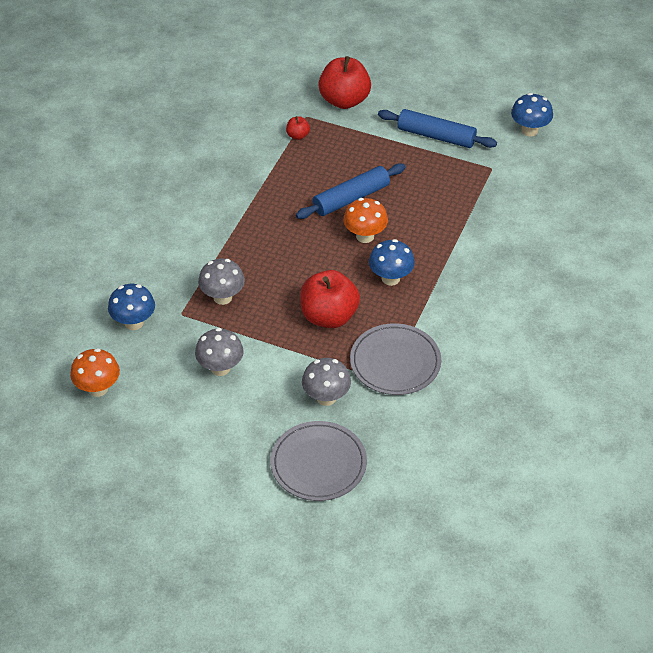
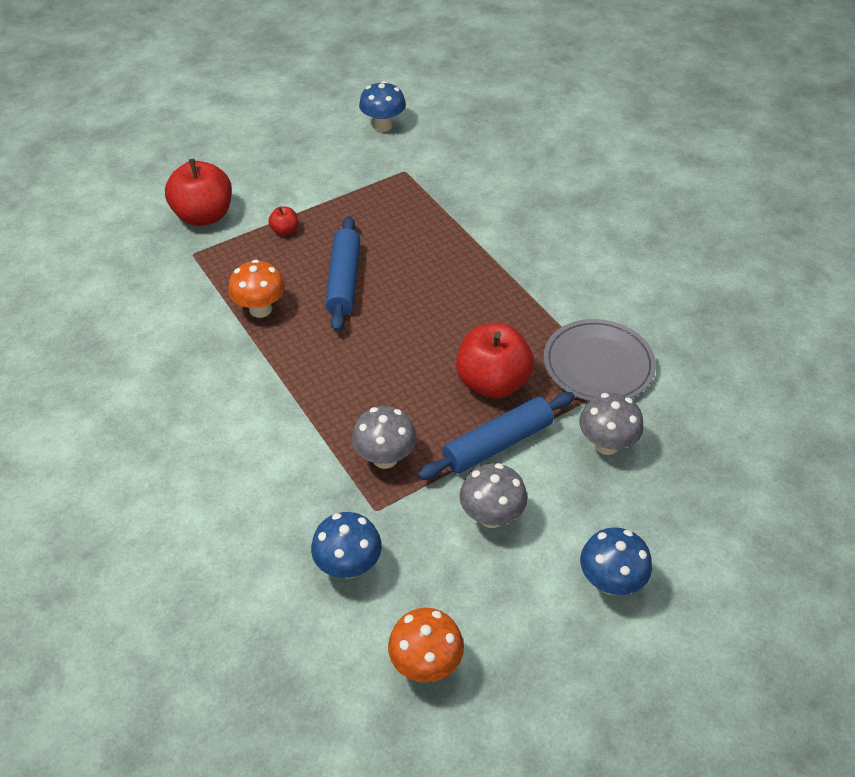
camera: 55 degrees left, 0 degrees up
(298, 135) = (212, 273): red apple -> red apple (285, 230)
(318, 464) = (697, 500): grey plate -> none
(365, 236) = (406, 298): orange mushroom -> orange mushroom (260, 309)
(390, 278) = (481, 309): blue mushroom -> blue mushroom (610, 582)
(436, 136) = (325, 183): blue rolling pin -> blue rolling pin (497, 444)

